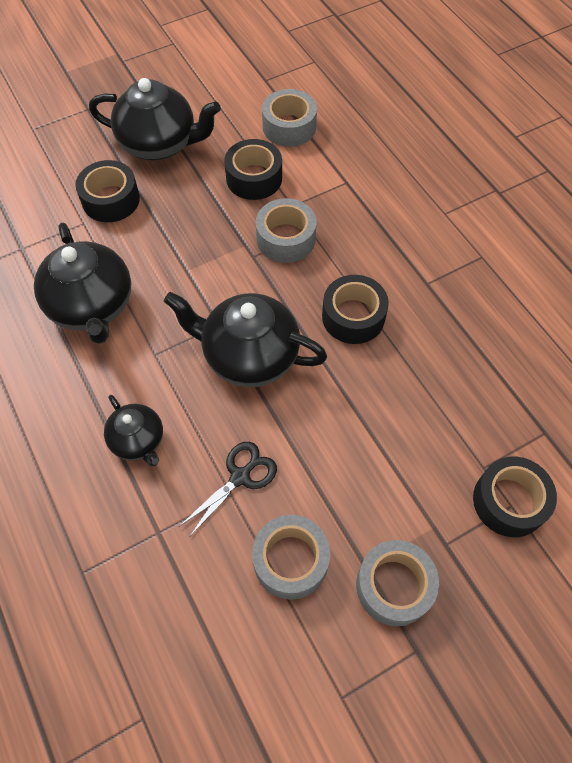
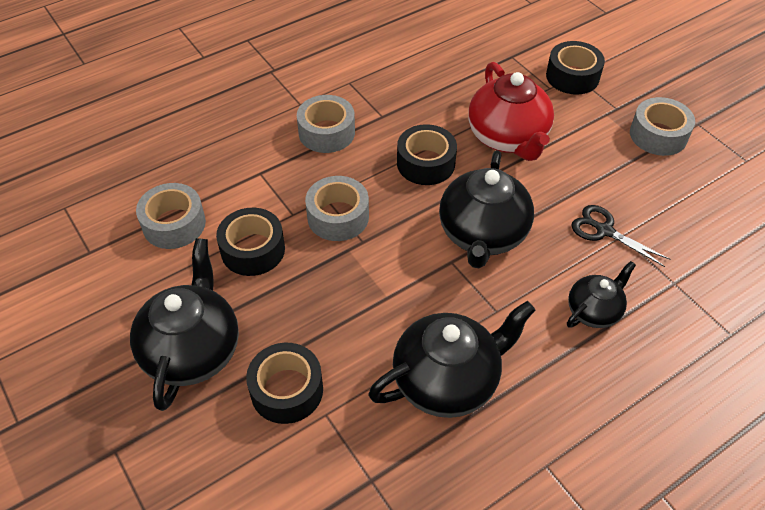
camera: 95 degrees left, 10 degrees down
(290, 560) = (663, 193): grey tape -> grey tape (326, 132)
(390, 403) = (508, 138): none -> red teapot

